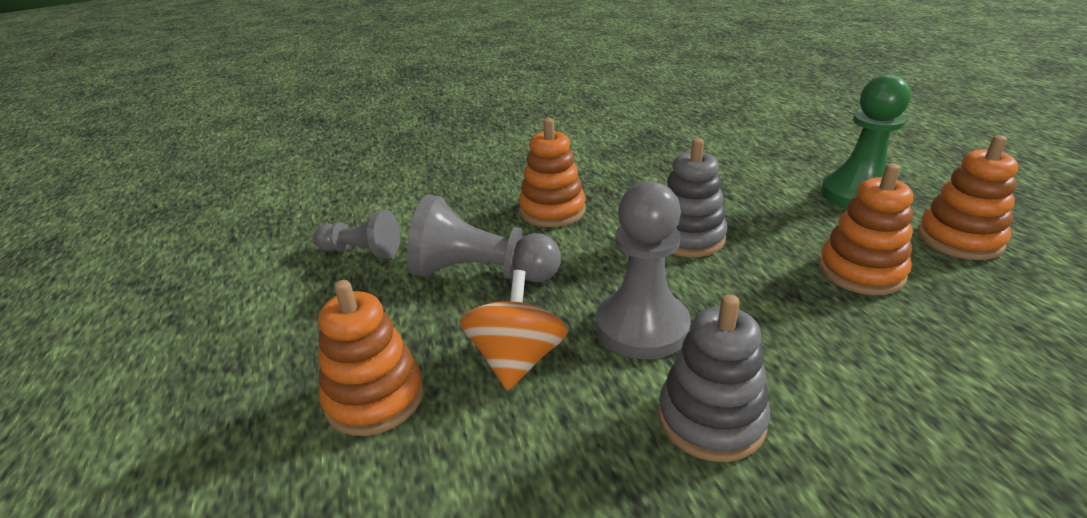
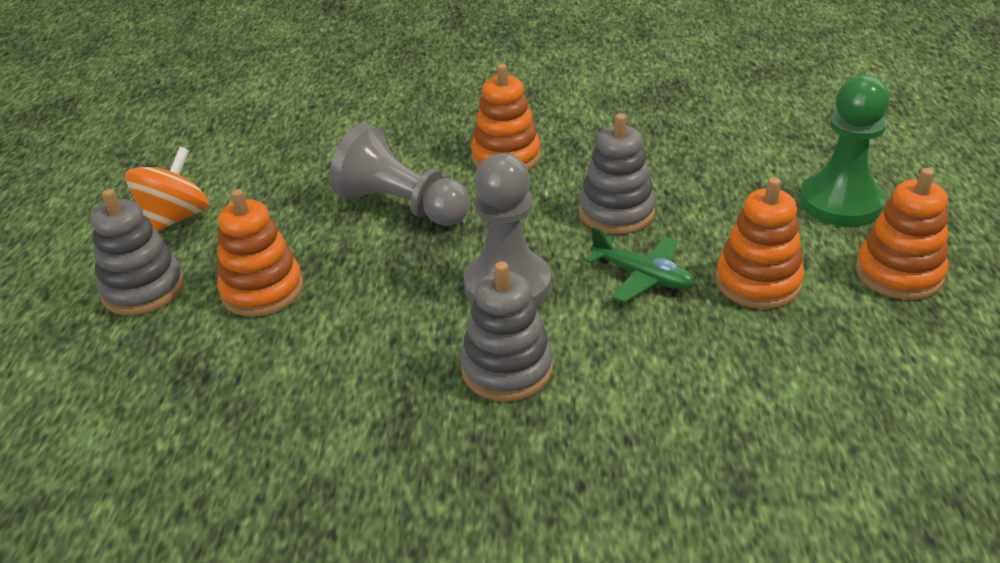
camera: 20 degrees right, 5 degrees up
(216, 434) = (143, 289): none -> grey stacking toy
(362, 252) = (311, 164): grey pawn -> none
(516, 360) = (385, 287): orange spinning top -> orange spinning top (175, 218)
(760, 289) = (642, 276): none -> green plane

